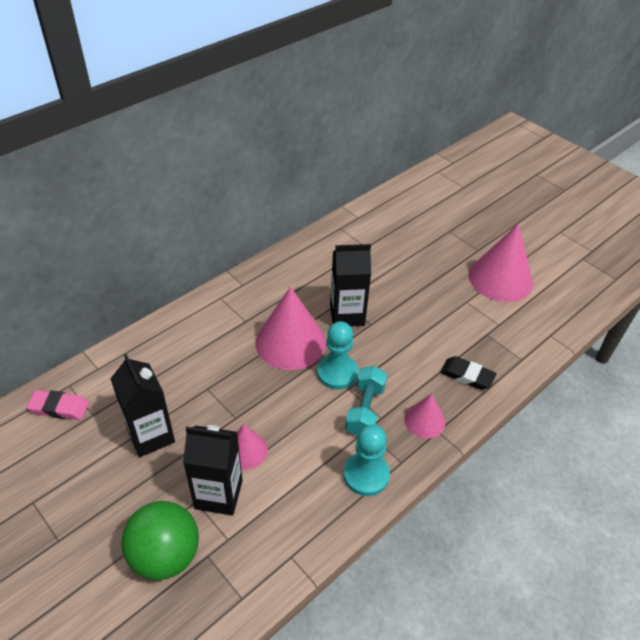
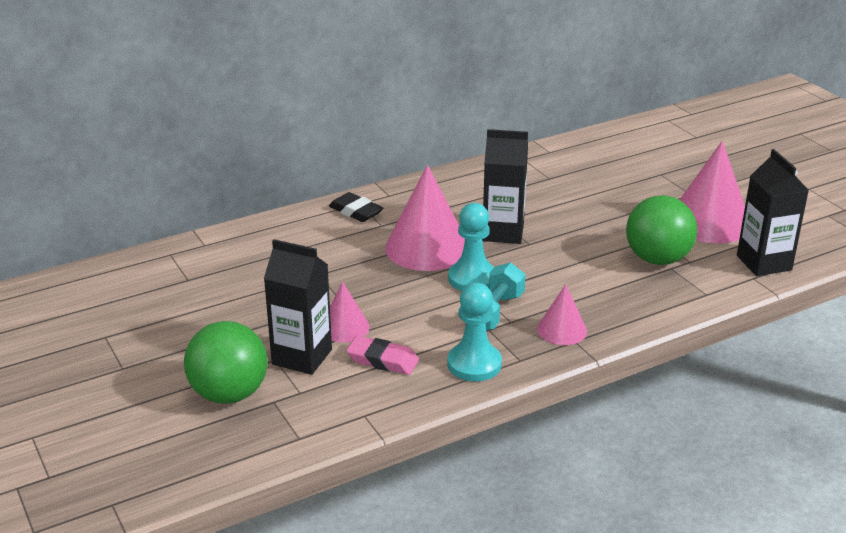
camera: 15 degrees right, 15 degrees down
(59, 408) = (155, 270): pink eraser -> pink eraser (382, 360)
(151, 435) = (244, 303): black carton -> black carton (764, 263)
(467, 376) = (630, 299): black eraser -> black eraser (356, 212)
(474, 326) = (657, 259): none -> green ball

